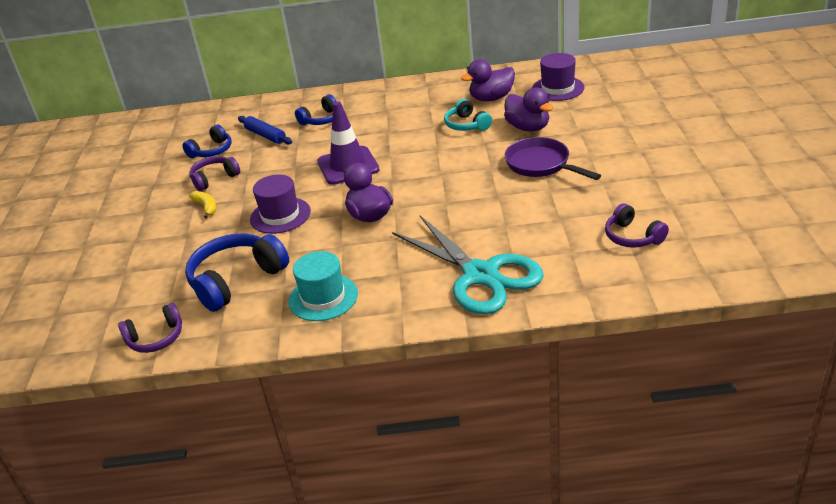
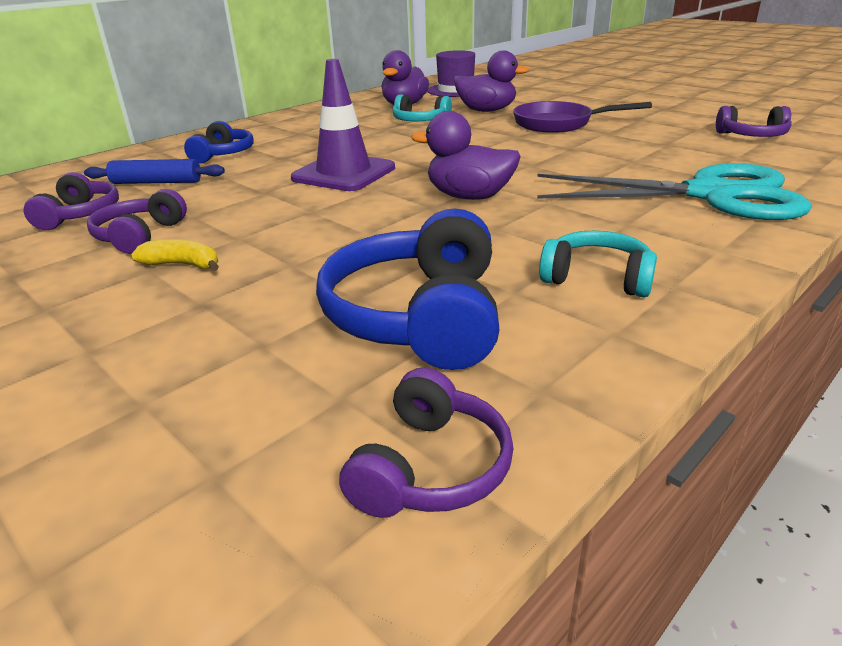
camera: 45 degrees left, 5 degrees down
(211, 151) = (80, 215): blue headphones -> purple headphones
(280, 215) = (339, 233): purple hat -> none
(323, 297) = (597, 278): turquoise hat -> turquoise headphones

